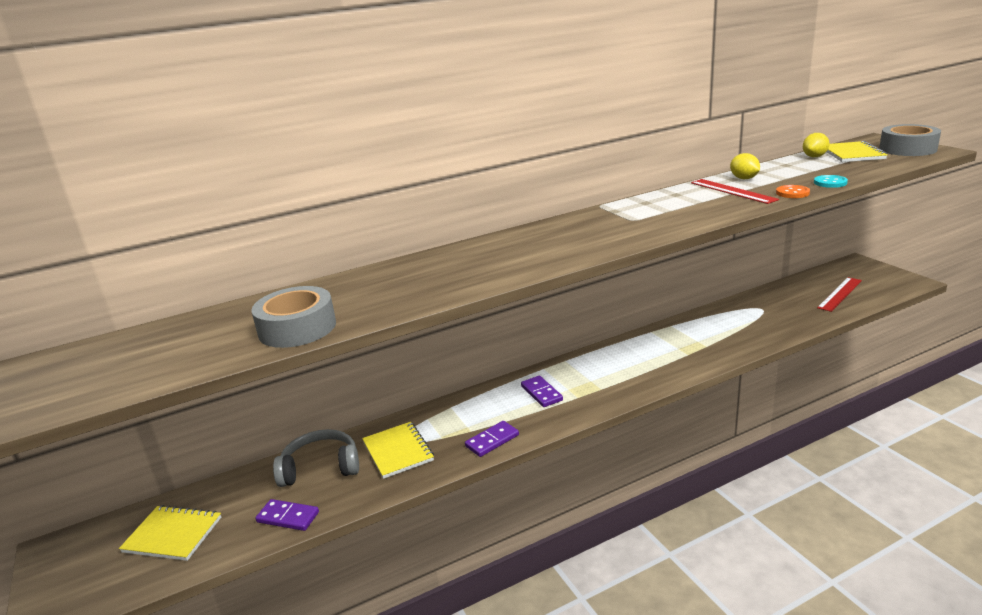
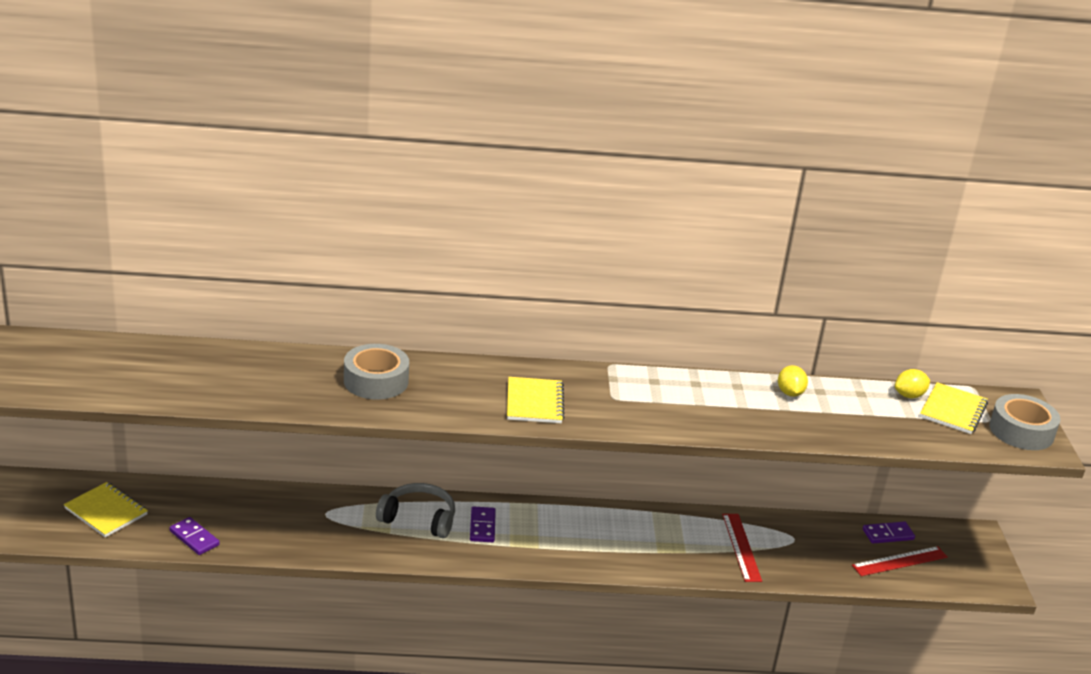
camera: 20 degrees right, 5 degrees up
(297, 328) = (238, 393): grey tape -> grey tape (376, 381)
(320, 467) = (246, 507): grey headphones -> grey headphones (419, 518)
(398, 451) = (316, 523): yellow notebook -> yellow notebook (534, 402)
(492, 441) = (399, 550): purple domino -> purple domino (888, 534)
(732, 191) = (752, 405): red ruler -> red ruler (741, 547)
(792, 193) = (801, 435): orange button -> none
(830, 182) = (858, 439): turquoise button -> none

